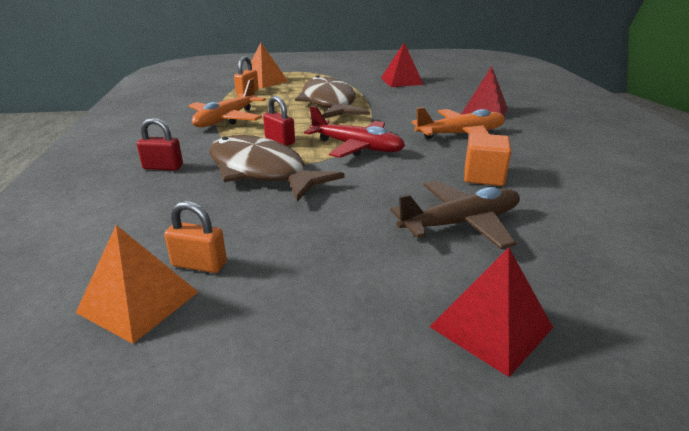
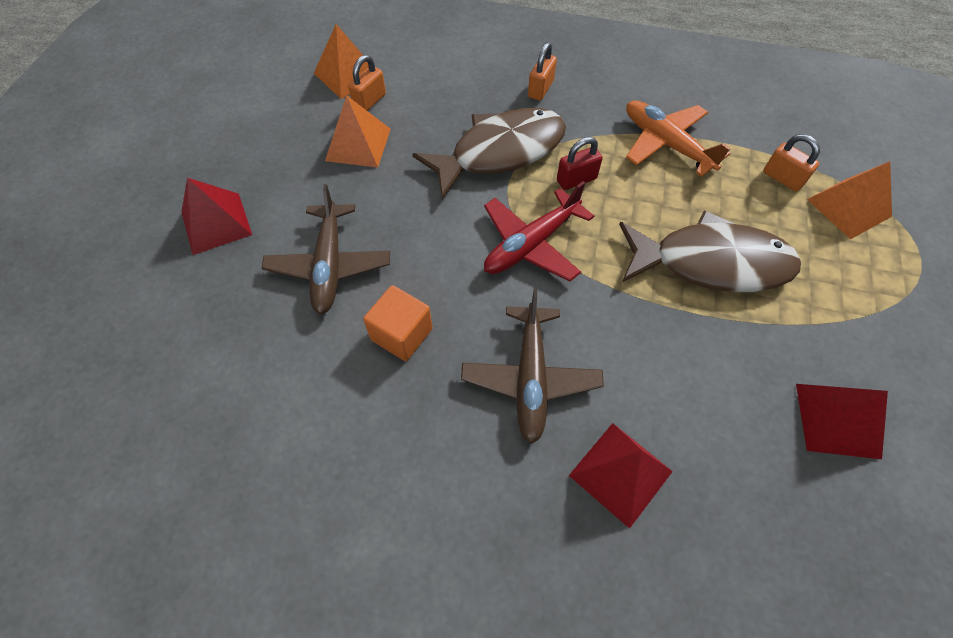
camera: 110 degrees right, 30 degrees up
(163, 167) = (540, 89): red padlock -> orange padlock
(285, 251) = (358, 144): none -> orange pyramid
(461, 134) = (530, 378): orange plane -> brown plane

